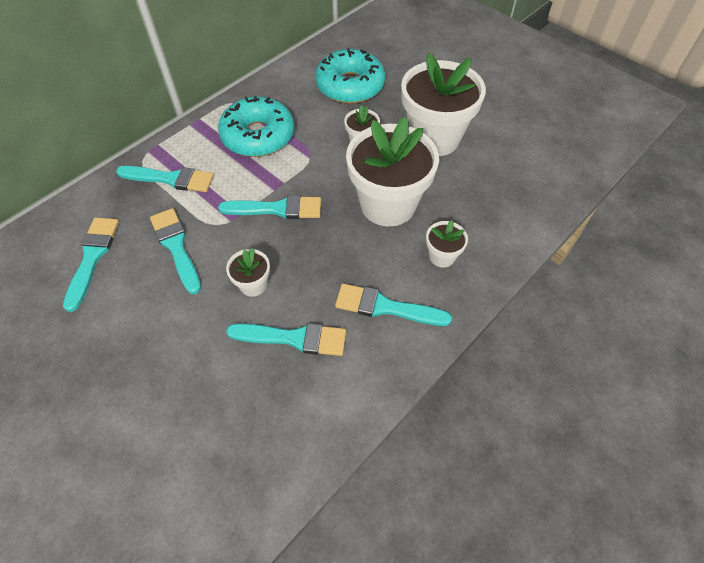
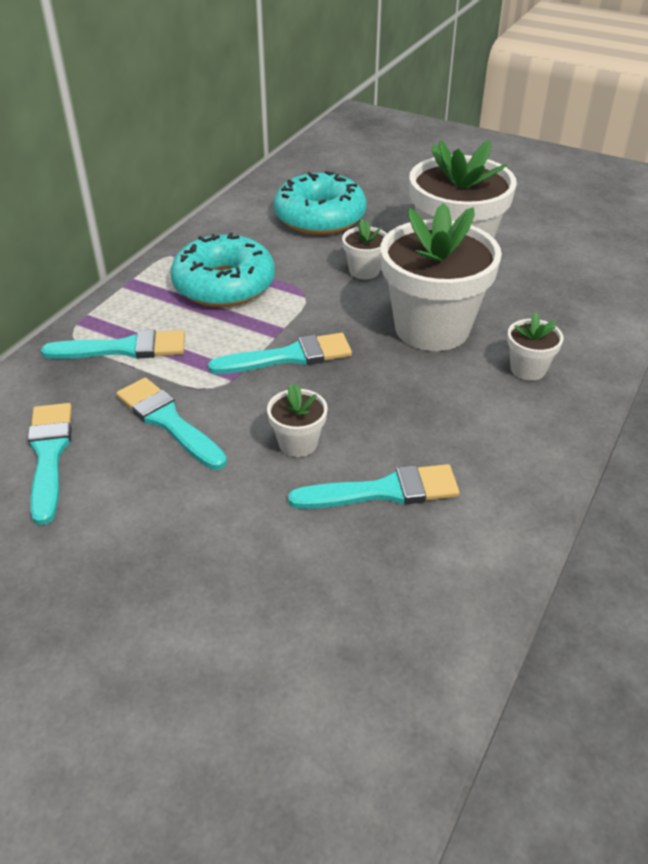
camera: 15 degrees left, 15 degrees down
(385, 307) = (486, 434): turquoise brush -> none

